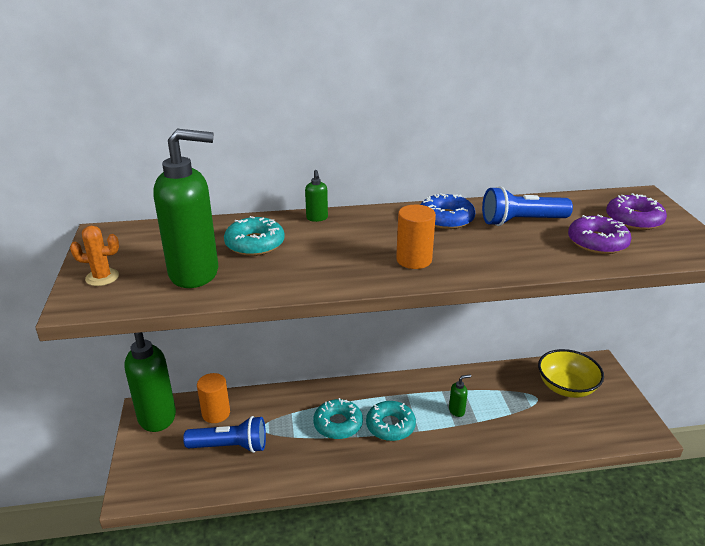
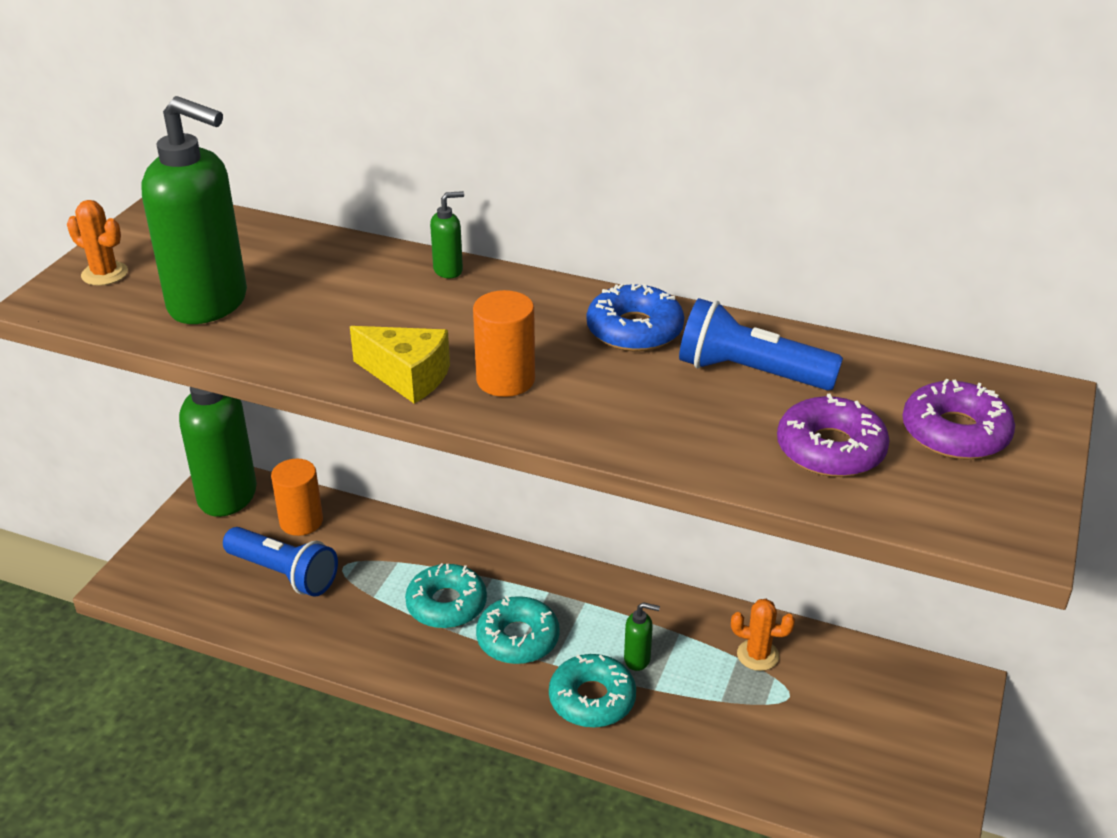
camera: 30 degrees right, 5 degrees up
(255, 244) = (324, 284): turquoise donut -> turquoise donut (592, 699)
(317, 218) = (448, 270): green soap dispenser -> green soap dispenser turned 135 degrees counterclockwise
(361, 274) = (408, 376): none -> yellow cheese
(507, 385) = (758, 655): none -> orange cactus
(566, 387) = (857, 700): yellow bowl -> none

